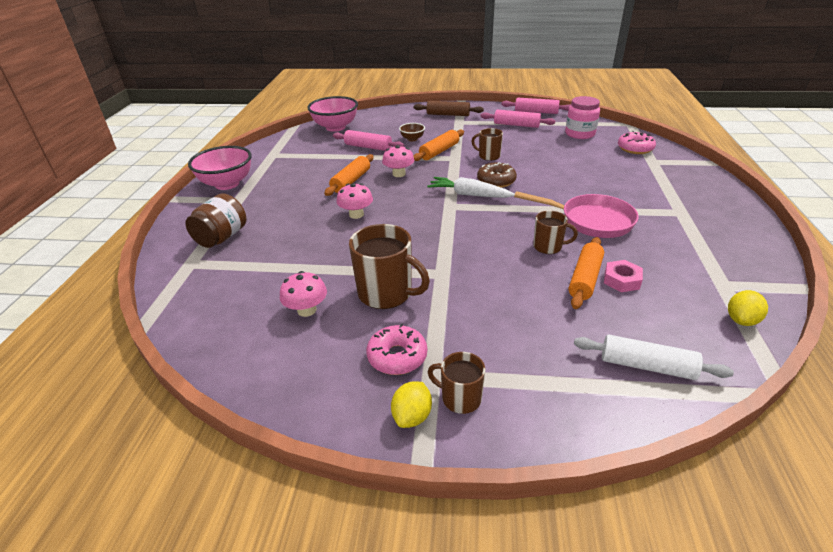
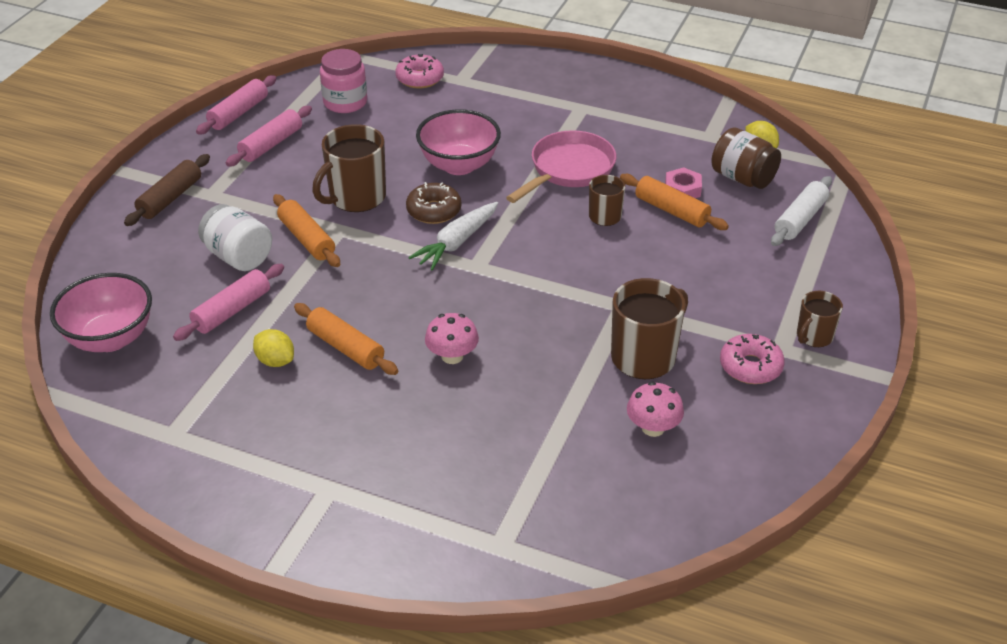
camera: 75 degrees left, 5 degrees up
(222, 237) = (443, 508): brown jar -> brown jar (742, 178)
(227, 184) = (257, 502): pink bowl -> pink bowl (459, 165)
(399, 174) = (354, 294): pink mushroom -> none
(412, 139) = (238, 256): brown bowl -> white jar
(412, 416) = (829, 371): yellow lemon -> yellow lemon (275, 361)
(488, 156) = (356, 197): brown mug -> brown mug, size x1.73

